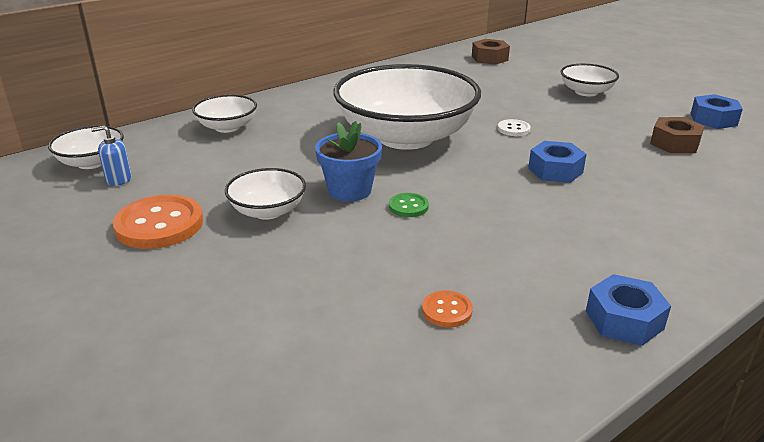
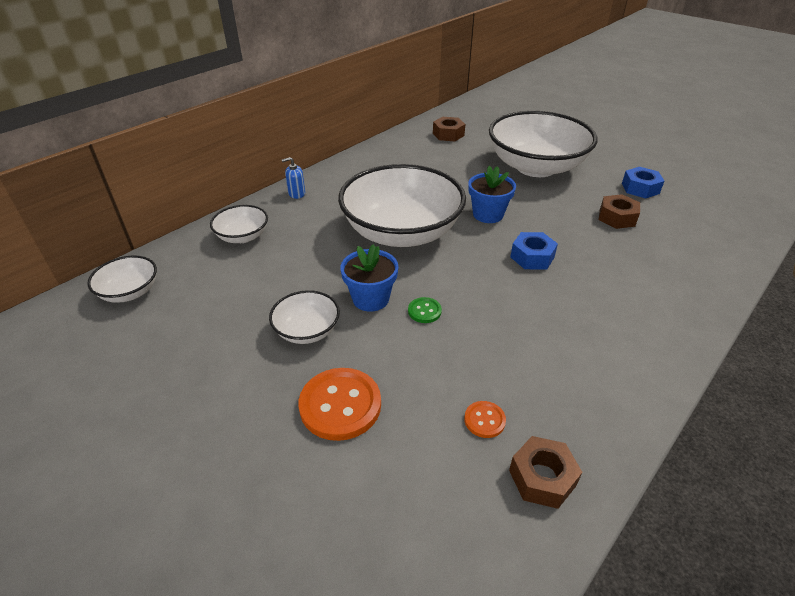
camera: 10 degrees left, 10 degrees up
(118, 179) = (161, 309): blue soap dispenser -> blue soap dispenser (296, 193)
(159, 224) = (215, 358): orange button -> orange button (340, 405)
(500, 372) = (542, 478): none -> brown nut
(513, 129) = (488, 214): white button -> blue flower pot
(586, 92) = (536, 167): white bowl -> white bowl, size x2.20
(624, 320) = (621, 409): blue nut -> none

